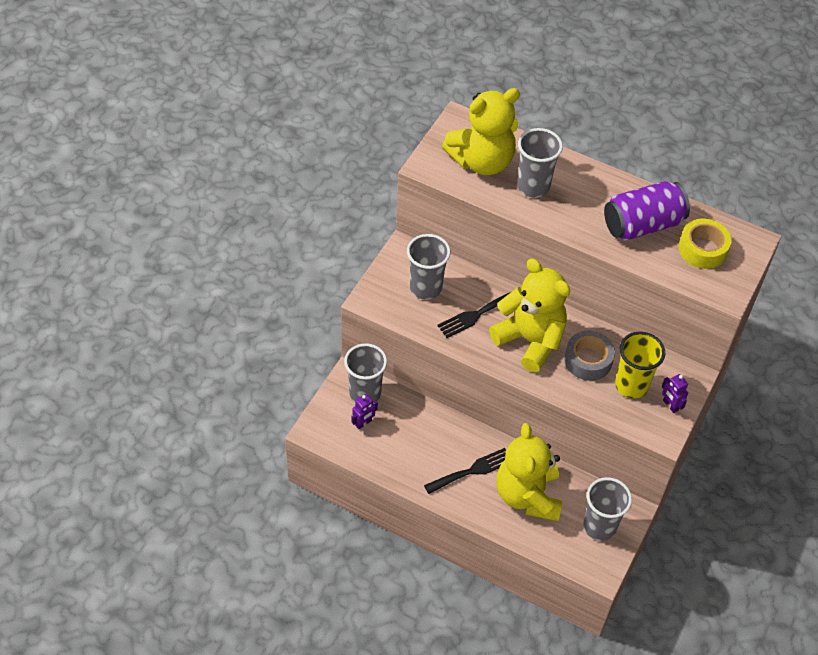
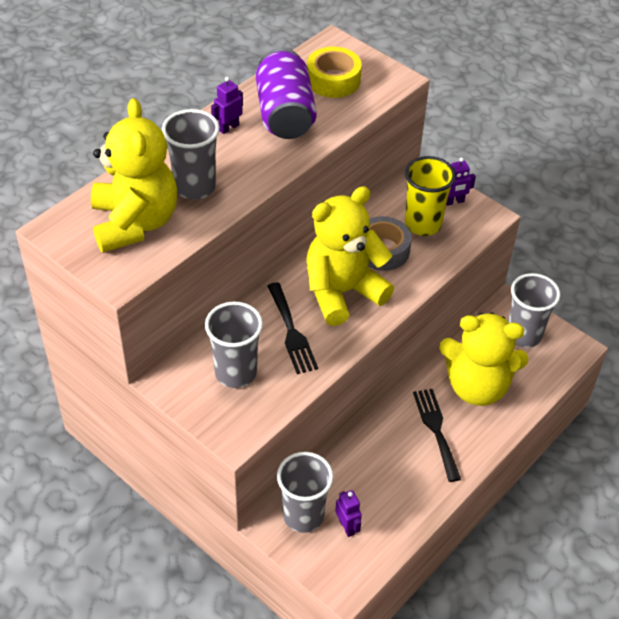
camera: 75 degrees left, 5 degrees down
(609, 192) = (228, 127): none -> purple robot

